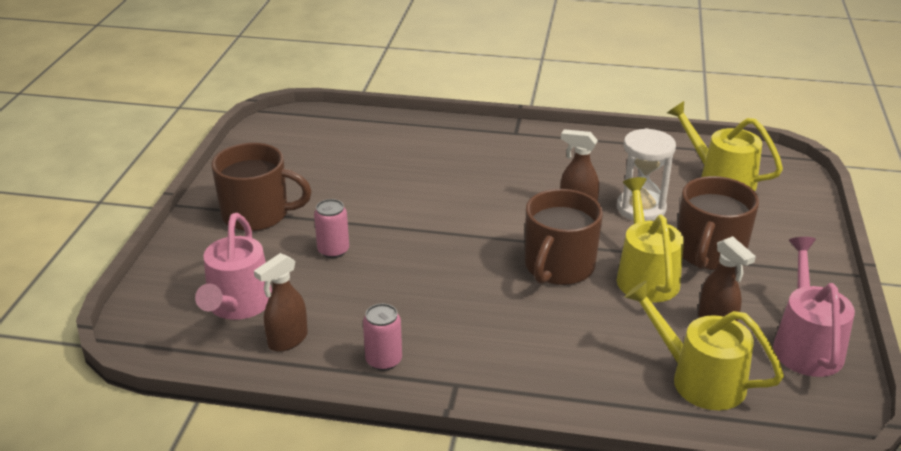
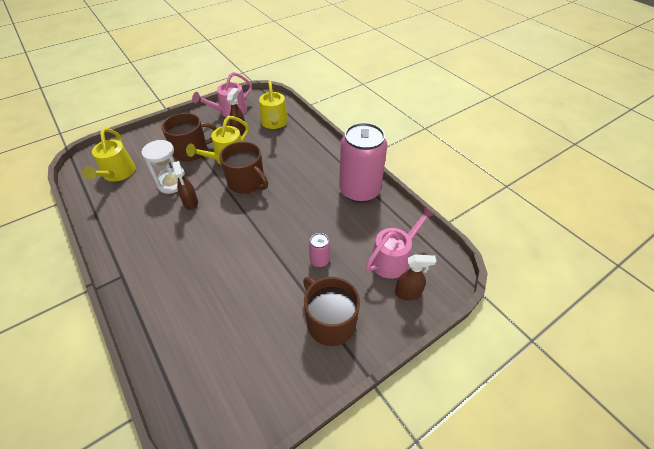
camera: 135 degrees left, 15 degrees up
(287, 340) = (387, 224): brown spray bottle -> brown spray bottle (408, 293)
(383, 360) = (359, 190): pink can -> pink can, size x2.38
(558, 267) = (247, 182): brown mug -> brown mug turned 60 degrees clockwise

